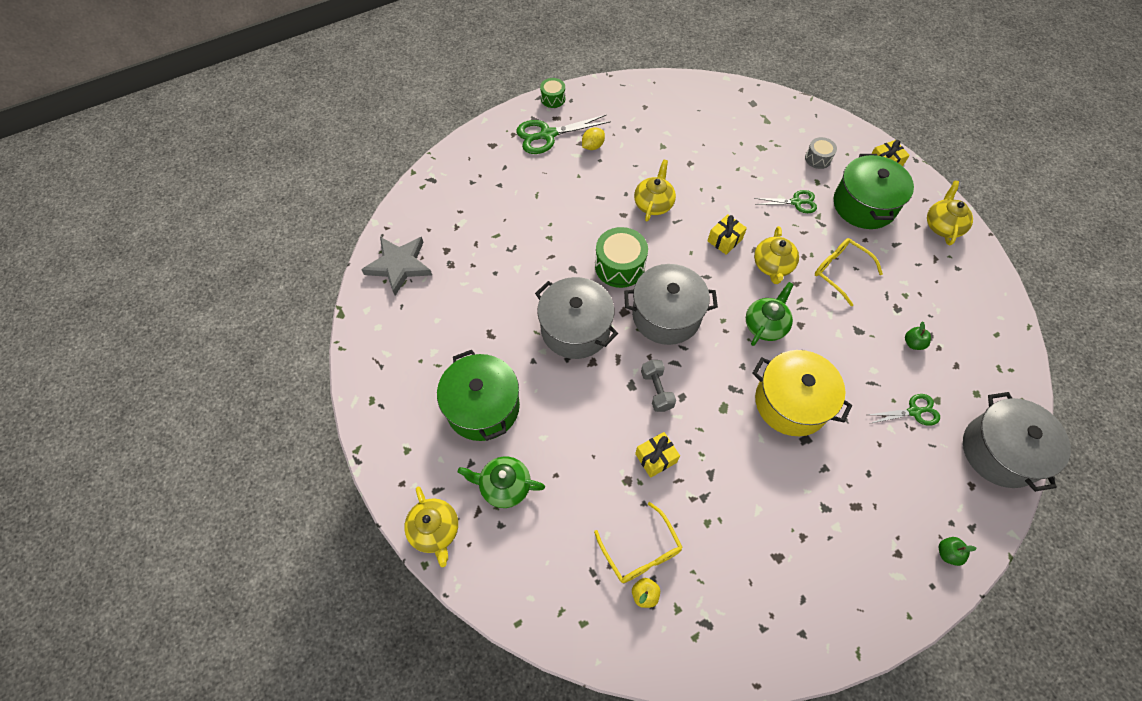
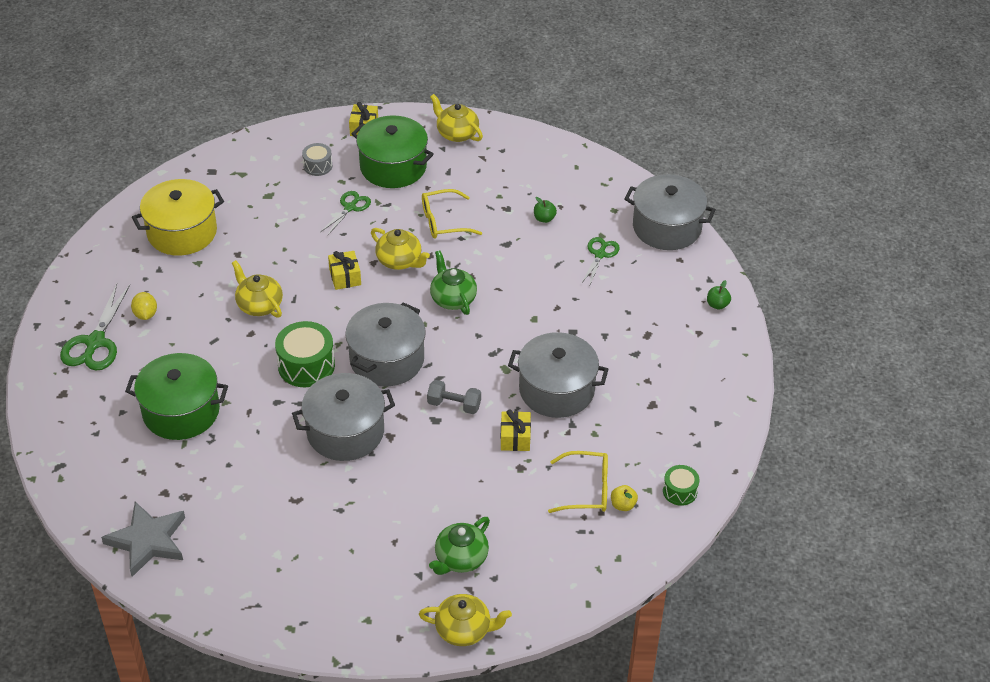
camera: 60 degrees left, 15 degrees down
(482, 407) = (369, 540): green pot -> green pot (181, 411)
(553, 99) = (50, 315): green drum -> green drum (680, 491)
(732, 462) = (556, 390): none -> grey pot
(791, 402) = (535, 323): yellow pot -> yellow pot (182, 232)

